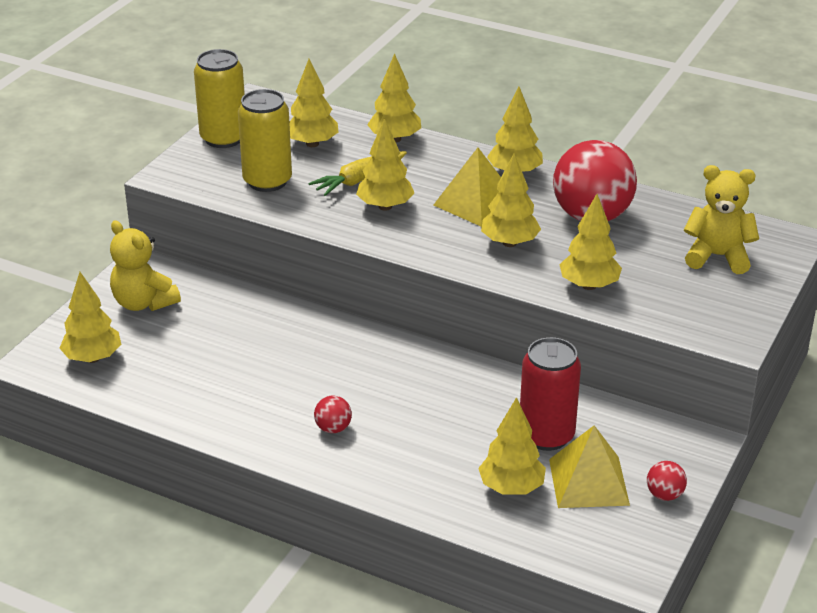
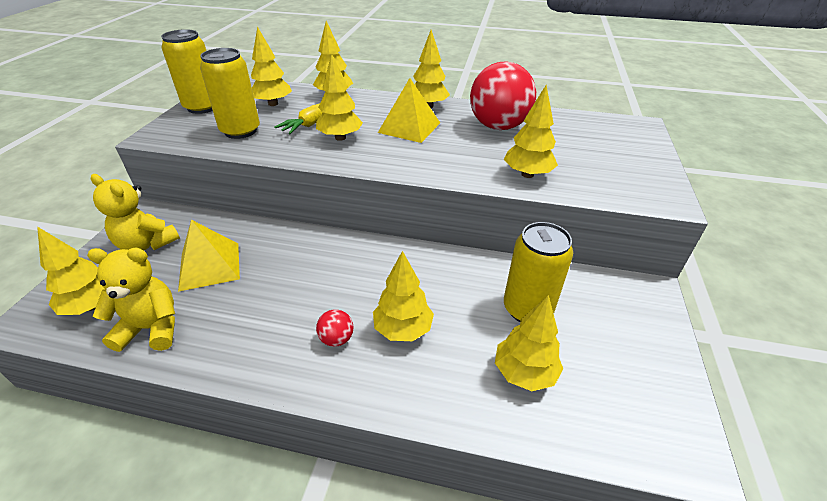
camera: 15 degrees left, 5 degrees up
(509, 243) = (448, 151): yellow tree -> yellow tree (403, 329)
(546, 435) = (527, 309): red can -> yellow can
(588, 482) = (587, 350): yellow pyramid -> yellow pyramid (209, 266)
(664, 495) = (657, 350): red ball -> none
(717, 256) = (604, 141): yellow teddy bear -> yellow teddy bear (151, 328)

